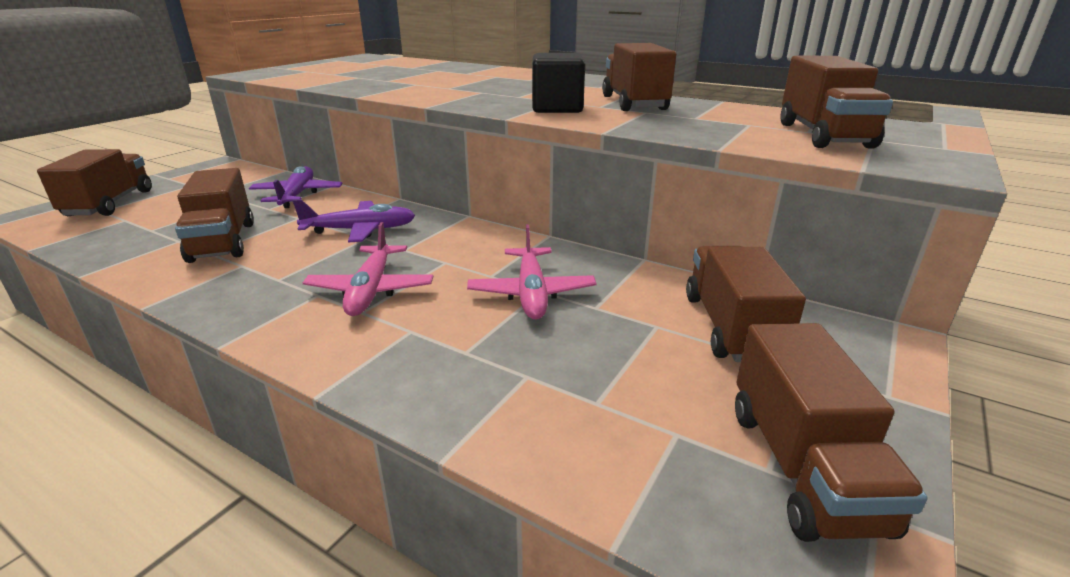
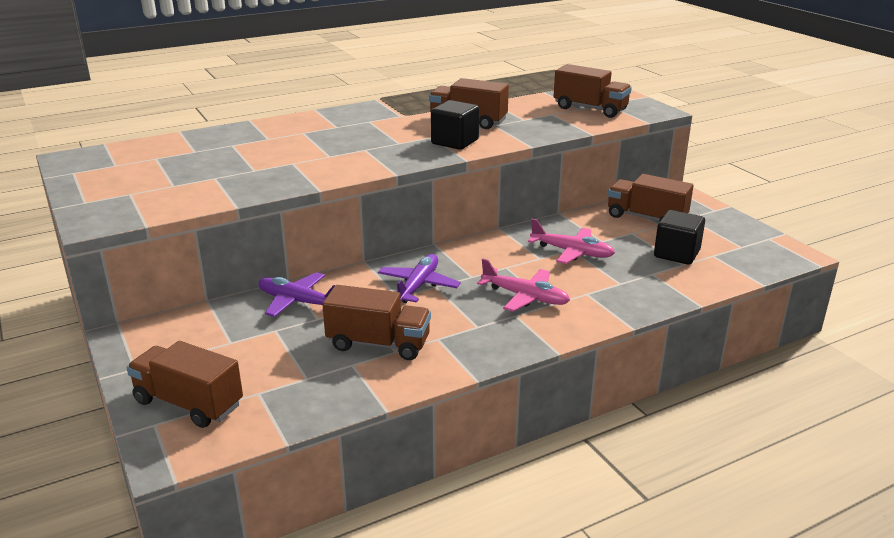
camera: 60 degrees left, 0 degrees up
(631, 386) = (676, 254): none -> black cube
(802, 467) = (743, 241): brown truck -> none

